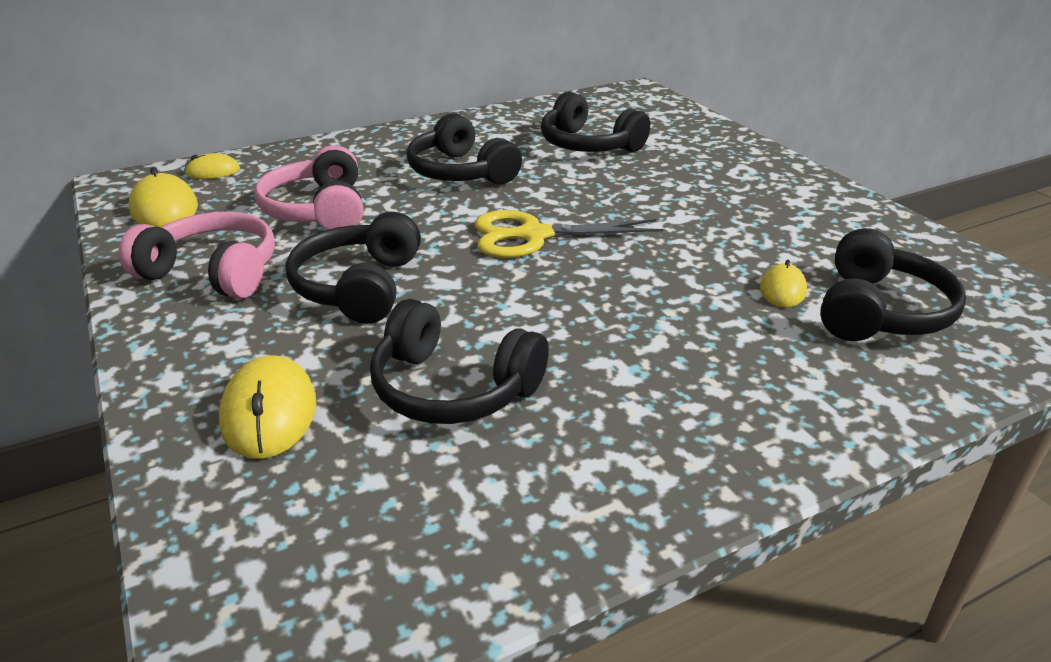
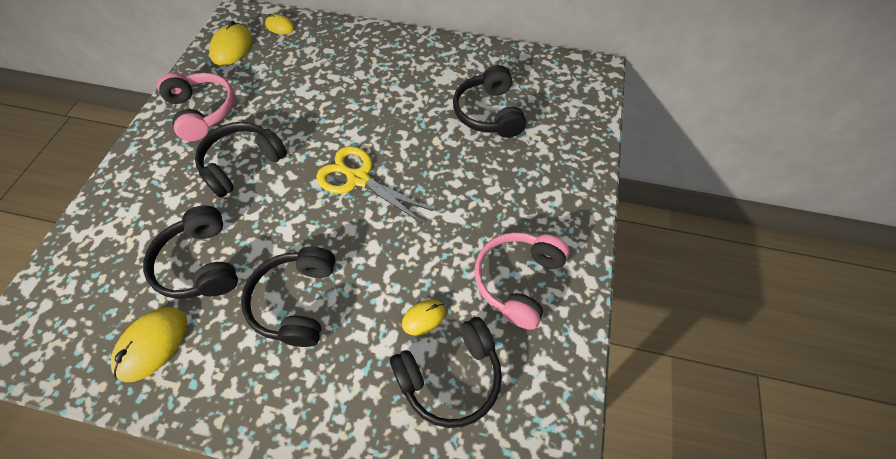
camera: 40 degrees right, 25 degrees up
(269, 412) = (130, 224): yellow mouse -> yellow mouse (152, 344)
(318, 210) = (289, 89): pink headphones -> pink headphones (518, 281)
(460, 172) = (388, 97): black headphones -> black headphones (296, 301)

